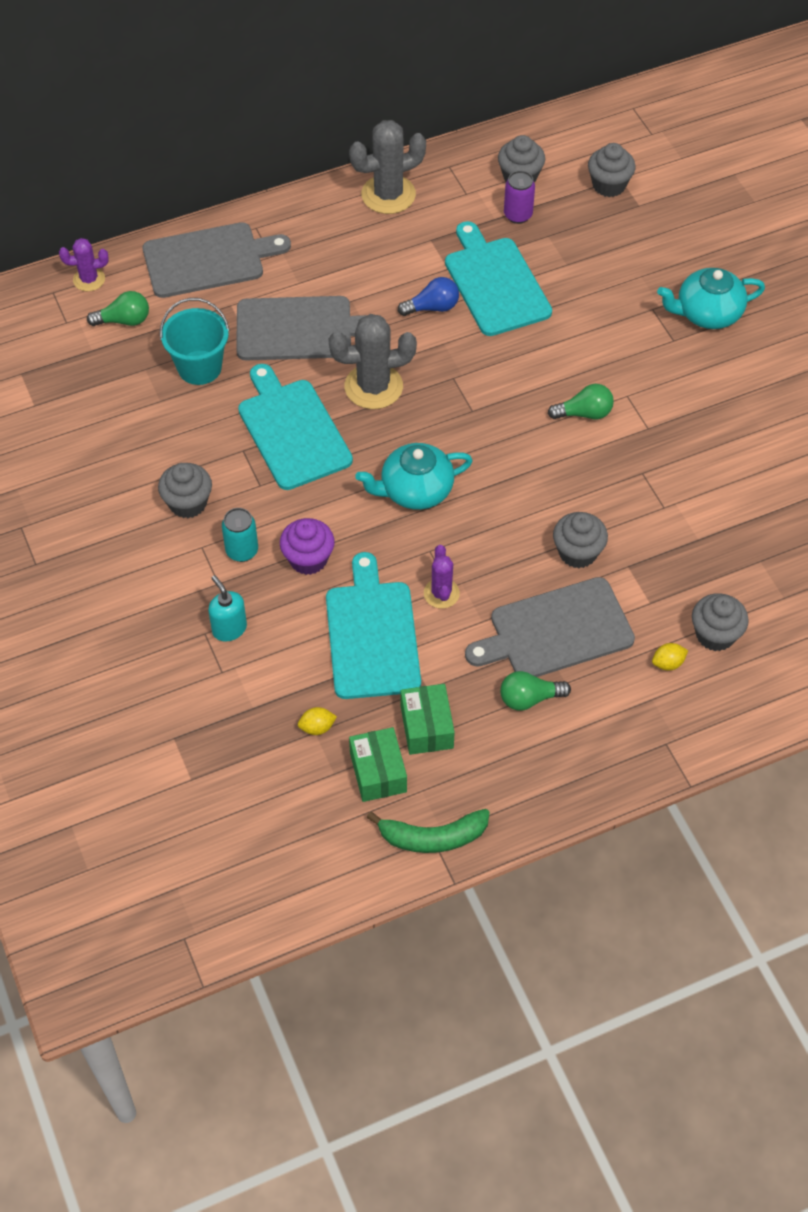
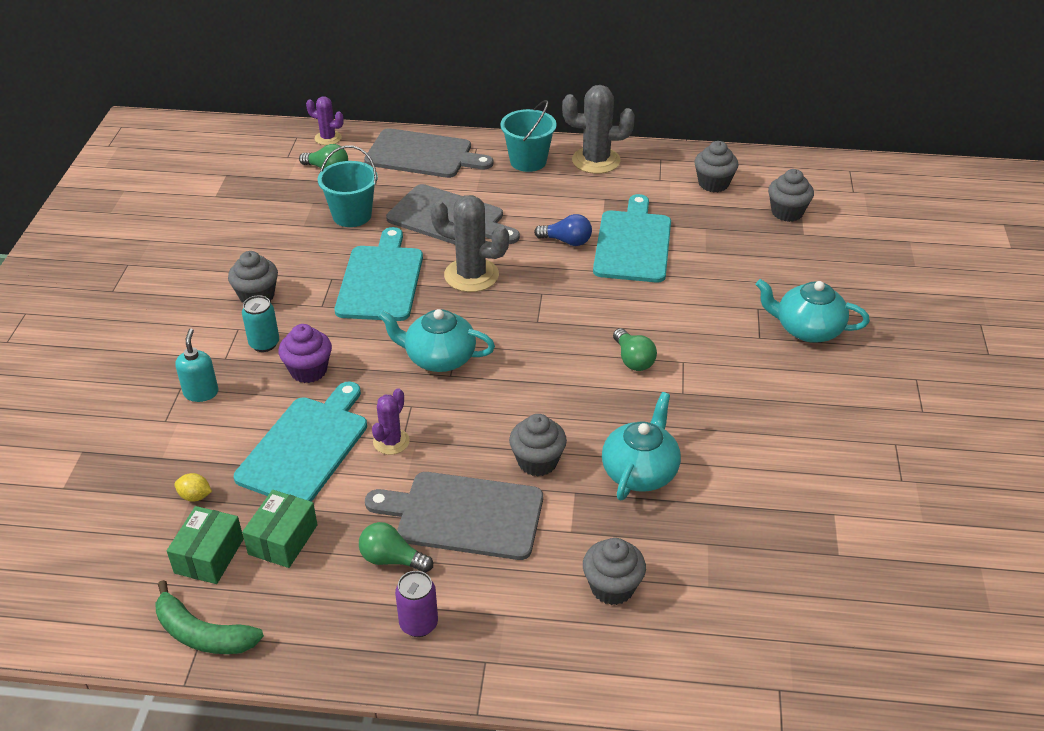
camera: 30 degrees right, 15 degrees down
(322, 223) = (528, 161): none -> turquoise bucket
(518, 215) = (691, 206): purple can -> purple can (418, 624)
(584, 413) = (633, 360): green light bulb -> green light bulb turned 45 degrees clockwise
(666, 521) = (640, 471): none -> turquoise teapot
(668, 663) = (545, 591): yellow lemon -> none

